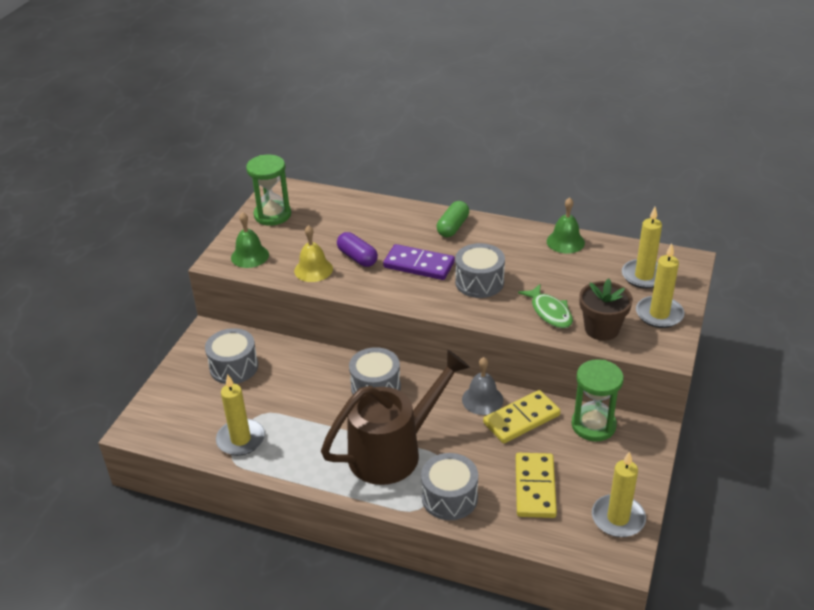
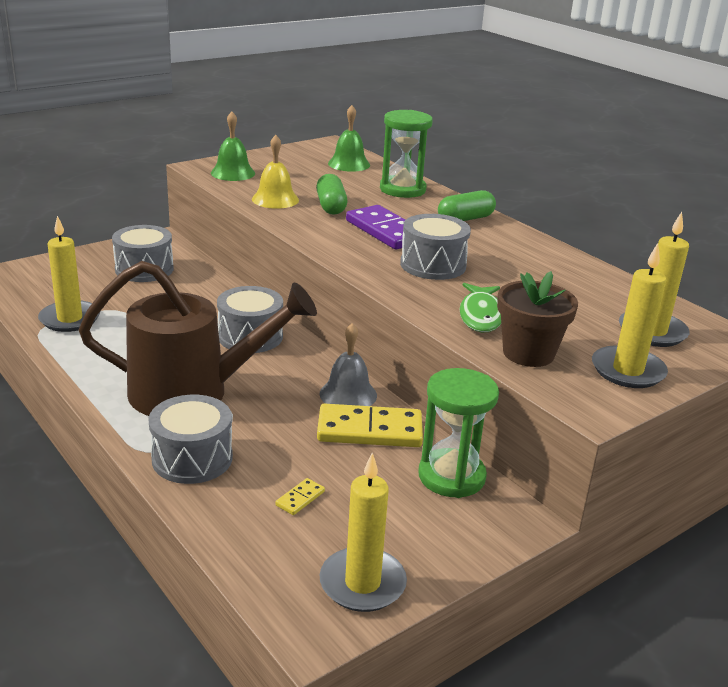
camera: 30 degrees right, 10 degrees down
(272, 215) = (296, 157): green hourglass -> green hourglass (402, 189)
(357, 257) = (331, 206): purple capsule -> green capsule
(535, 487) = (300, 498): yellow domino -> yellow domino, size x0.43
(565, 242) = (585, 271): green bell -> green bell (349, 164)

